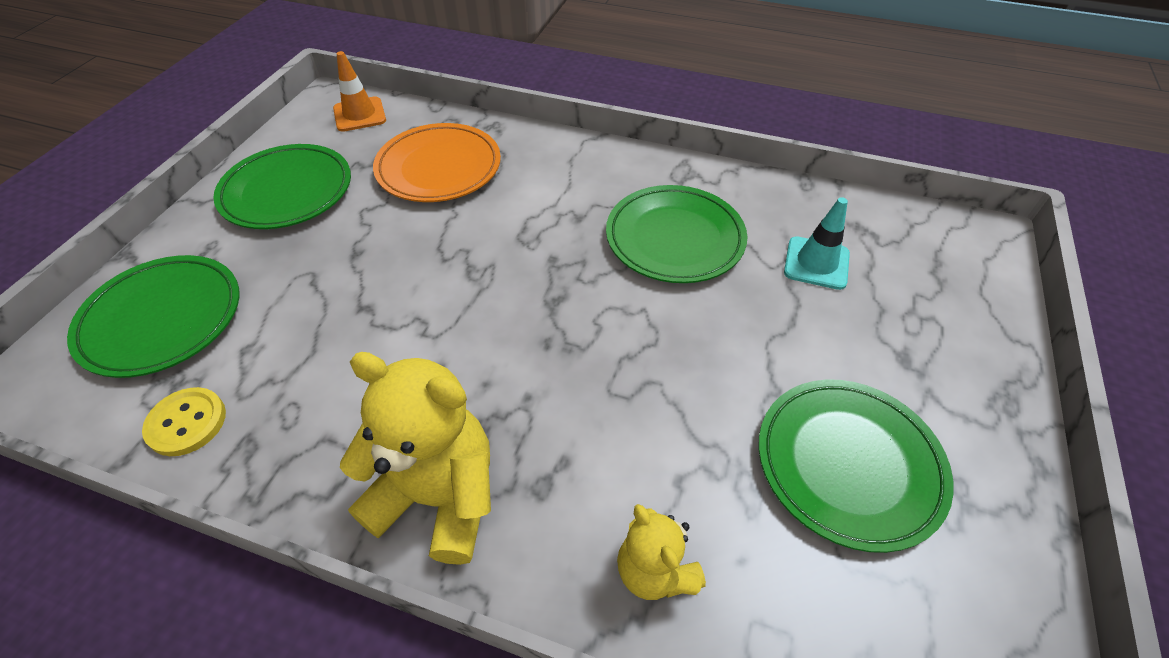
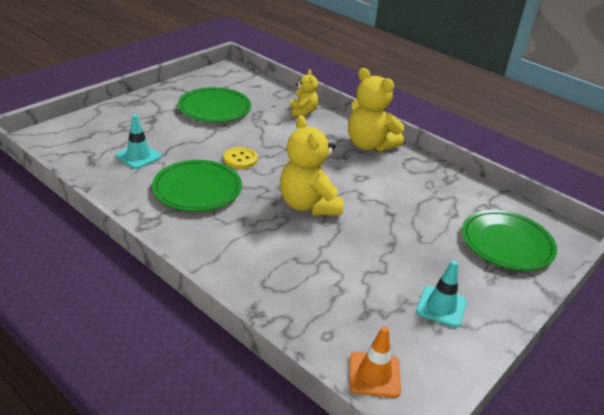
camera: 160 degrees left, 15 degrees down
(187, 423) = (477, 195): yellow button -> yellow button (240, 159)
(287, 191) = (441, 307): green plate -> turquoise traffic cone
(439, 168) = (318, 287): orange plate -> none
(500, 273) = (308, 205): none -> yellow teddy bear

